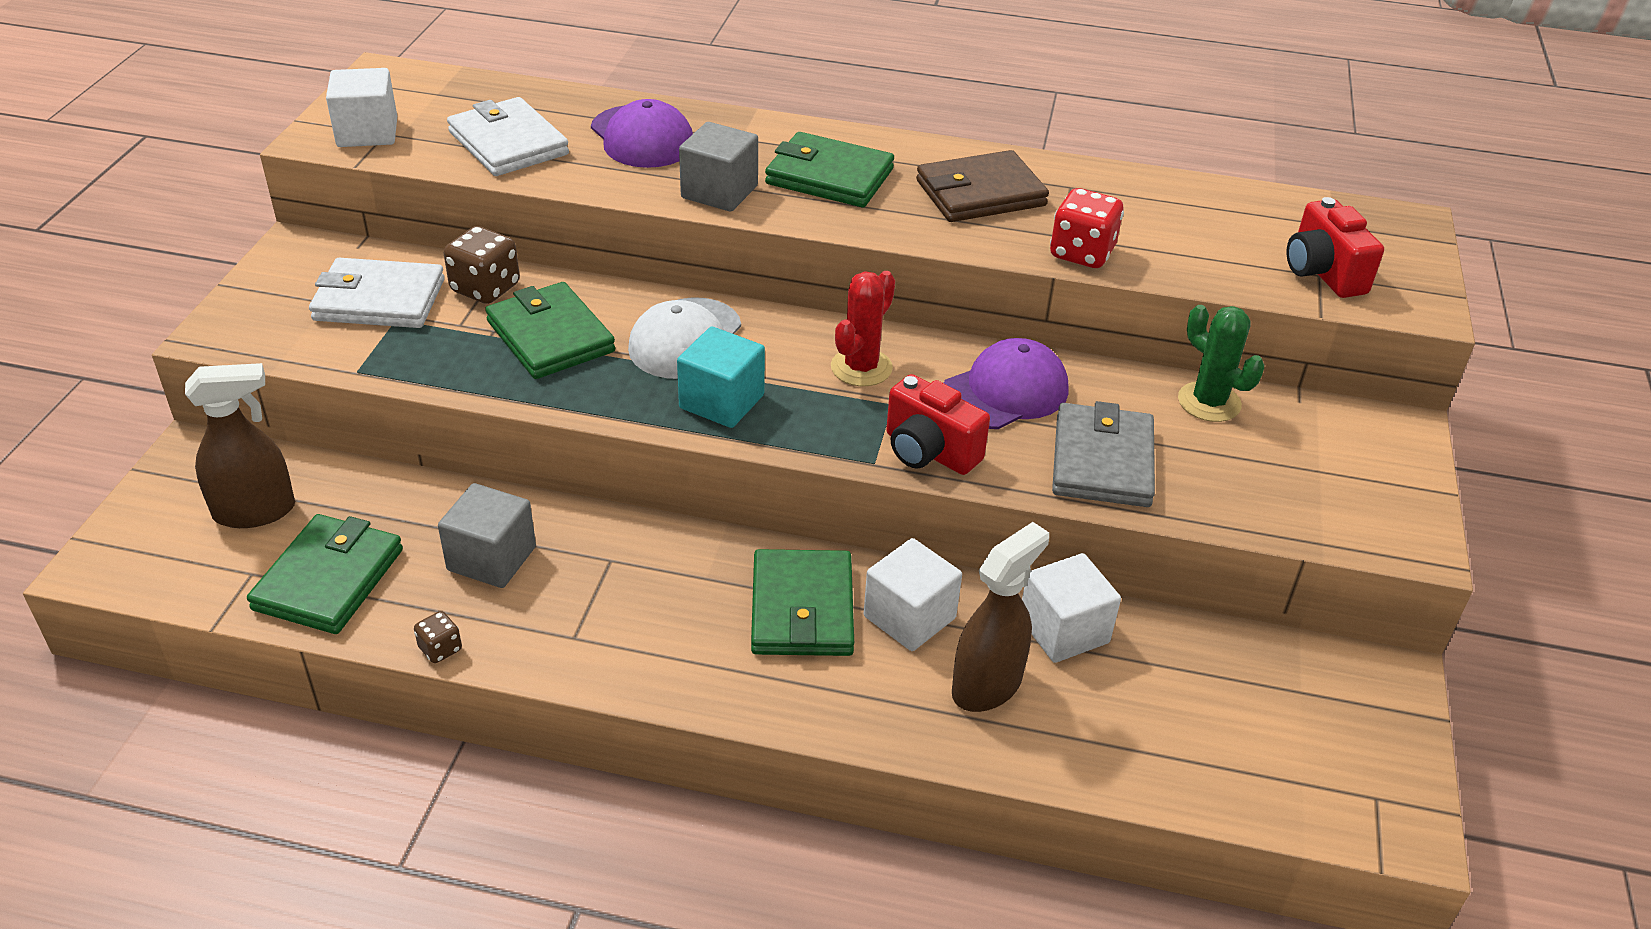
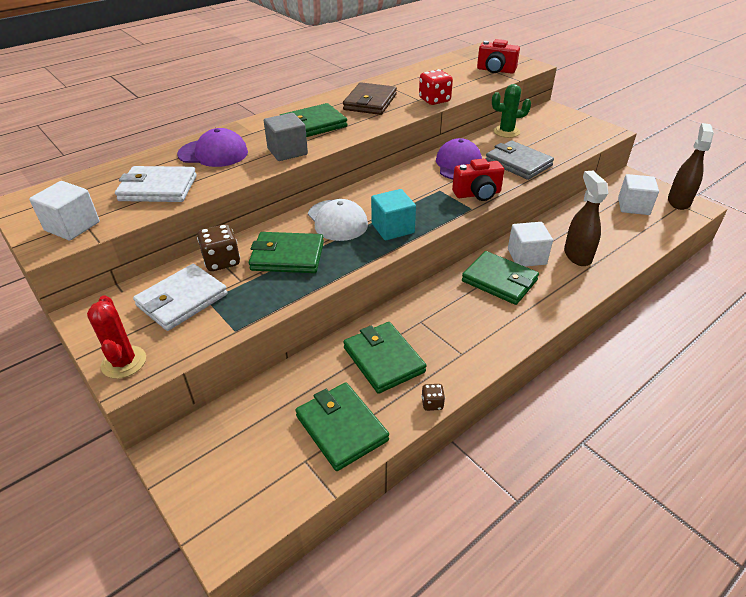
camera: 50 degrees left, 0 degrees up
(255, 511) = (254, 440): brown spray bottle -> brown spray bottle (679, 201)
(491, 558) = (383, 360): grey cube -> green wallet
(861, 368) = (409, 187): red cactus -> red cactus (124, 362)
(1063, 630) = (561, 226): white cube -> white cube (633, 206)

